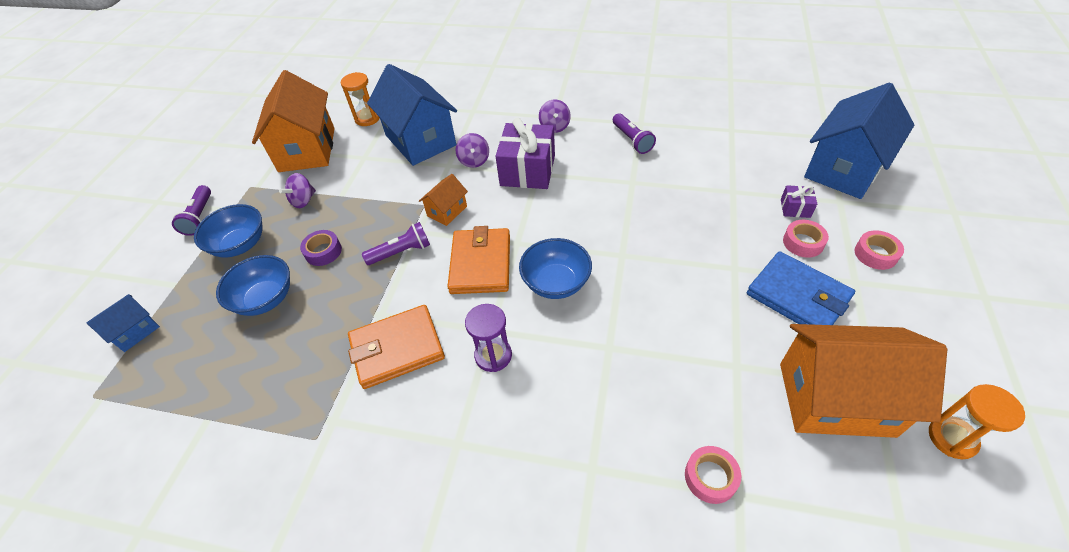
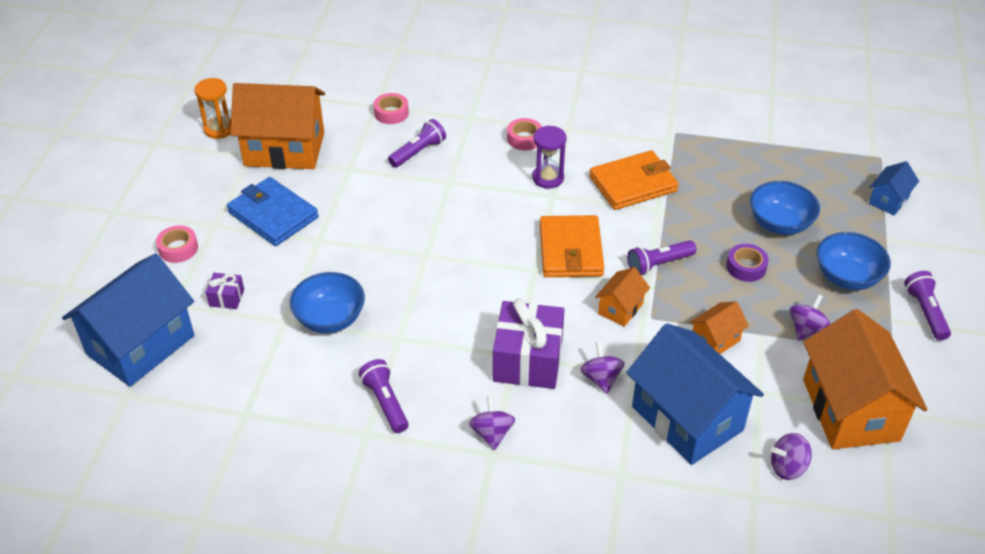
camera: 175 degrees right, 5 degrees down
(367, 118) = (787, 467): orange hourglass -> purple spinning top
(379, 190) = (715, 340): none -> orange house
(556, 283) = (493, 231): blue bowl -> blue bowl (330, 319)
(655, 396) = (418, 152): none -> purple flashlight
(803, 242) = (240, 261): pink tape -> pink tape (524, 139)

